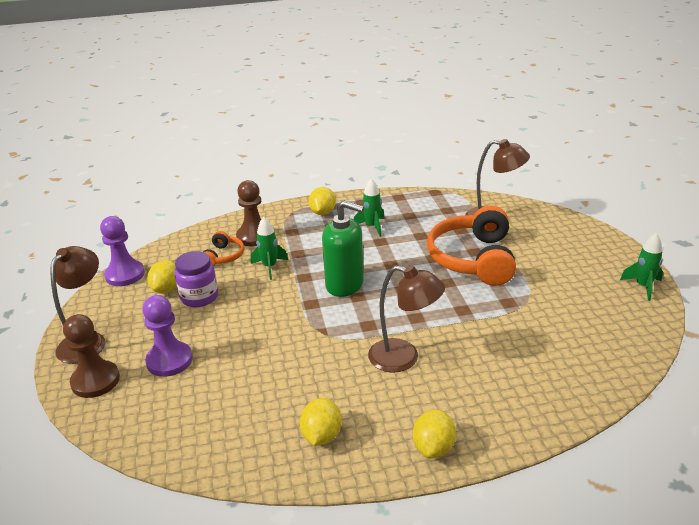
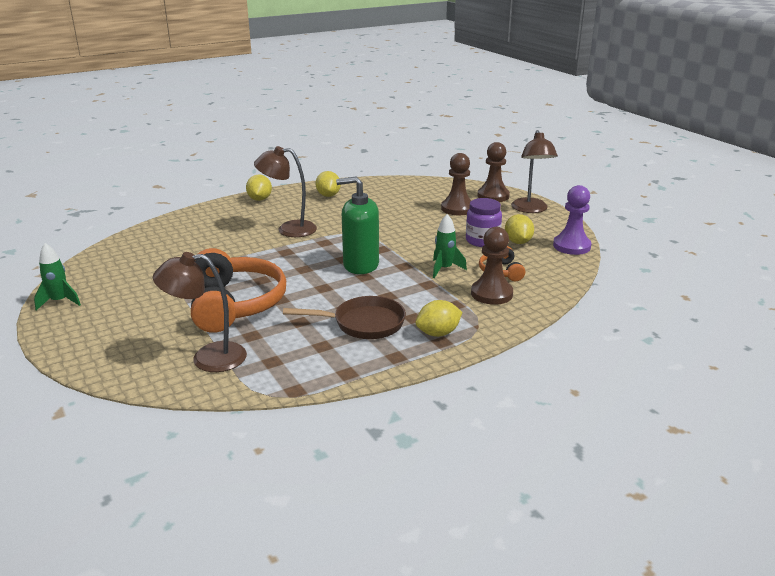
camera: 160 degrees right, 5 degrees down
(169, 360) = (457, 208): purple pawn -> brown pawn
(322, 212) = (438, 333): yellow lemon -> yellow lemon turned 75 degrees clockwise
(372, 227) = (363, 324): green rocket -> brown pan

